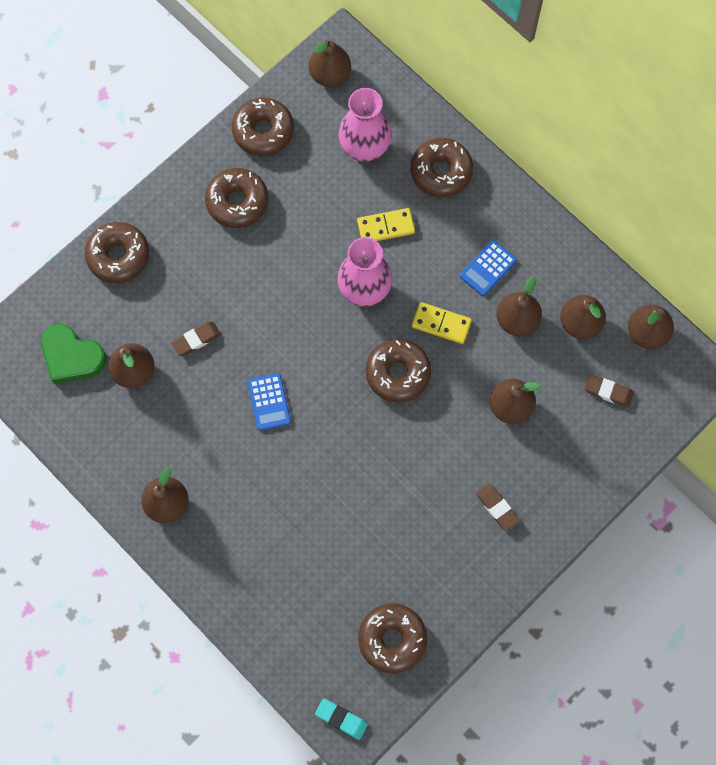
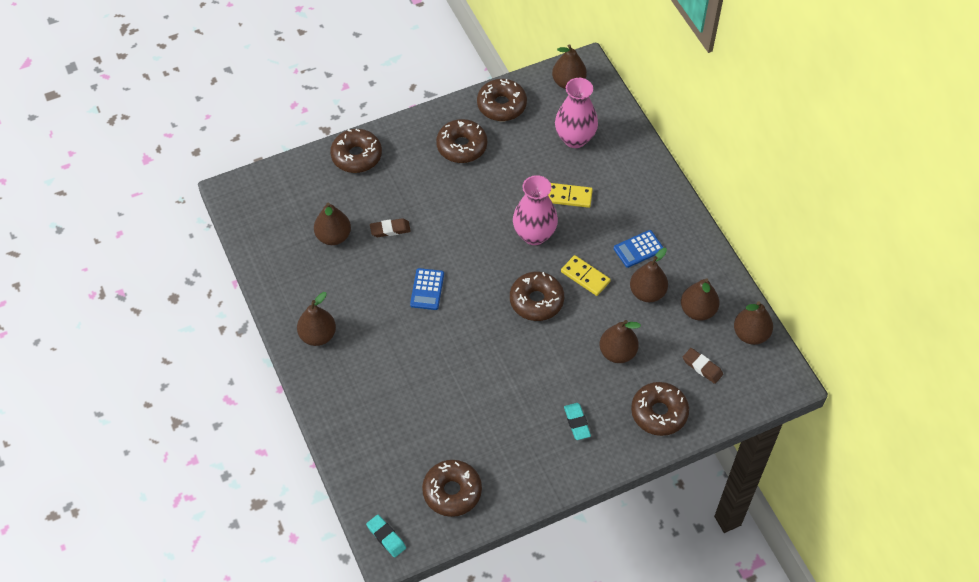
camera: 20 degrees right, 15 degrees down
(72, 356) = (292, 212): green heart -> none
(441, 172) = (628, 172): brown donut -> brown donut (659, 413)
(497, 508) = (577, 423): brown eraser -> turquoise eraser

